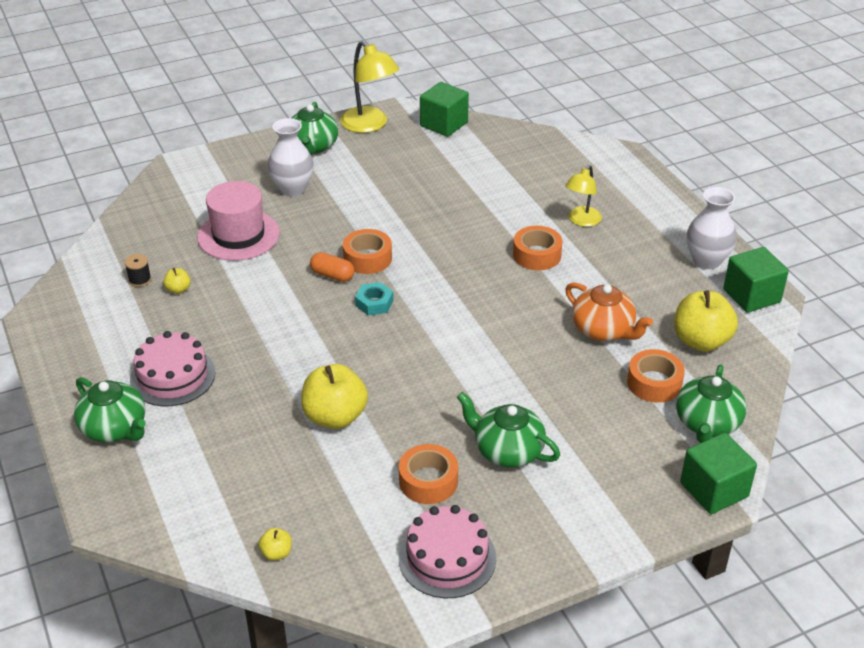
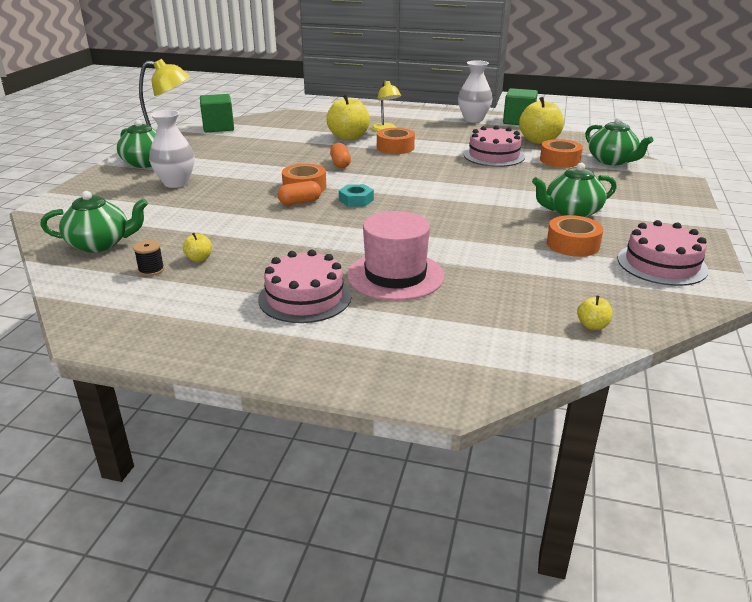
camera: 50 degrees left, 10 degrees down
(115, 428) = (329, 348): green teapot -> green teapot (100, 244)
(238, 235) = (185, 216): pink hat -> pink hat (395, 275)
(335, 417) = (459, 251): yellow apple -> yellow apple (348, 137)
(448, 246) = (340, 164): none -> orange capsule
(603, 330) = (494, 155): orange teapot -> pink cake
(714, 490) = (671, 177): green cube -> none

